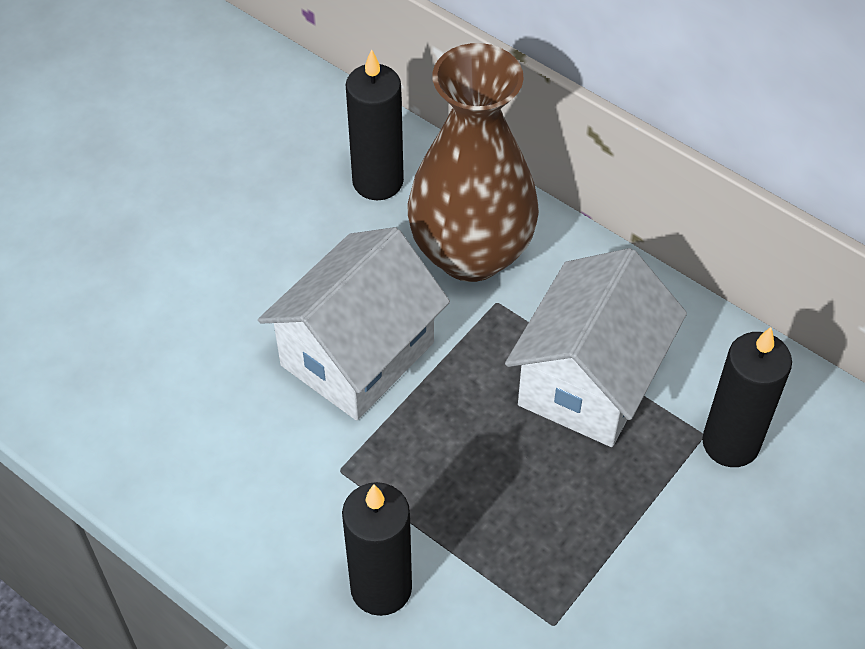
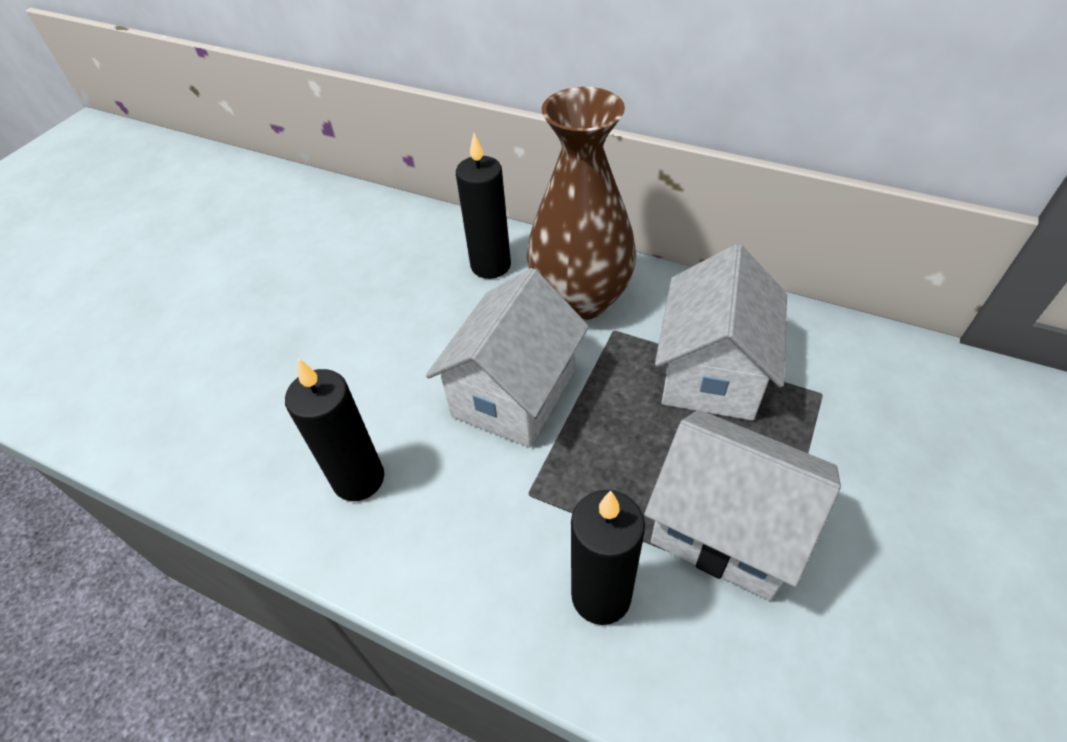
camera: 10 degrees left, 5 degrees down
(533, 553) = (726, 528): none -> white house
(730, 443) = (846, 395): black candle -> black candle (359, 479)

